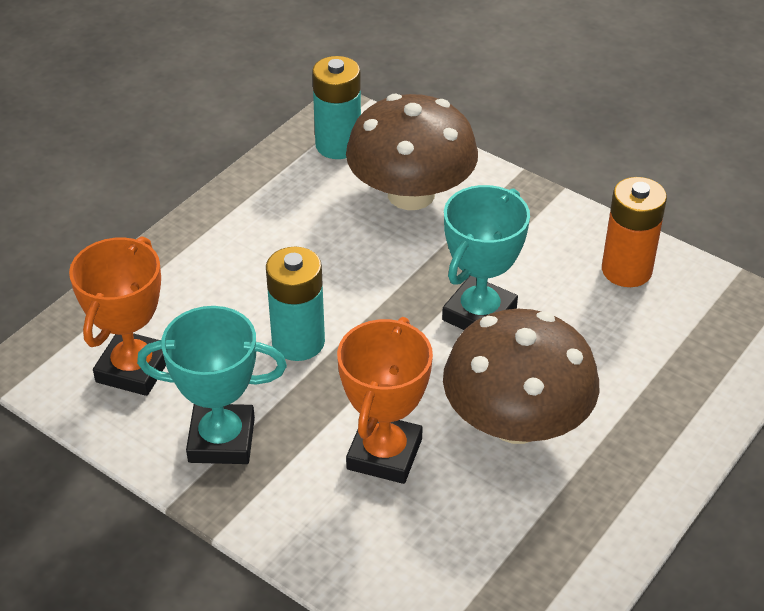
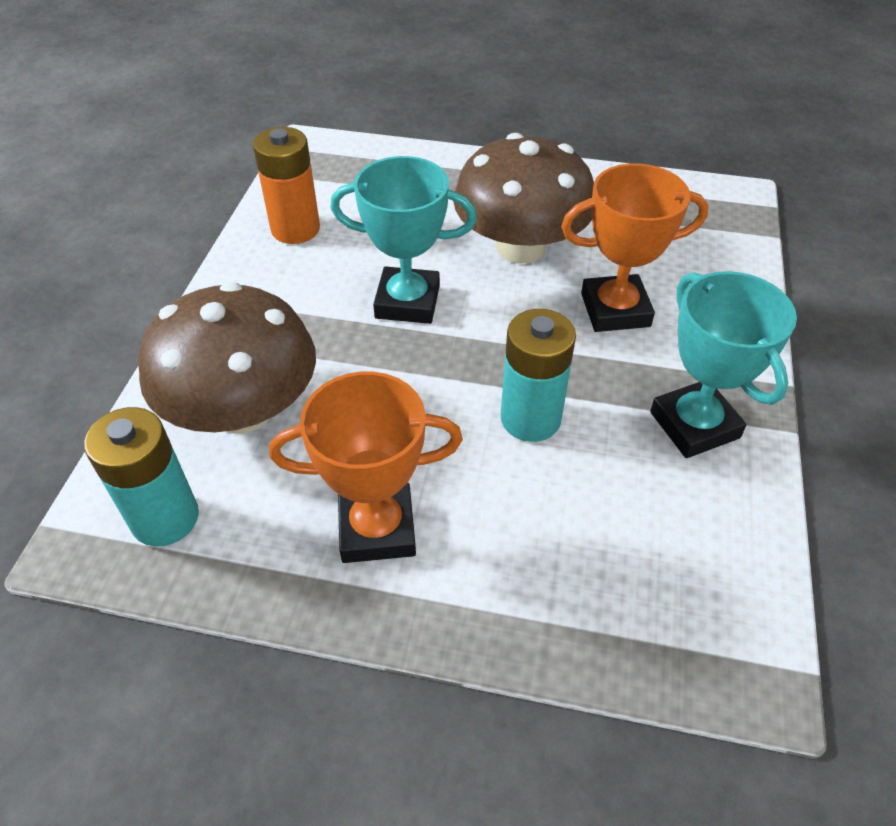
camera: 115 degrees left, 5 degrees up
(134, 369) = (671, 549): orange trophy -> orange trophy (377, 528)

